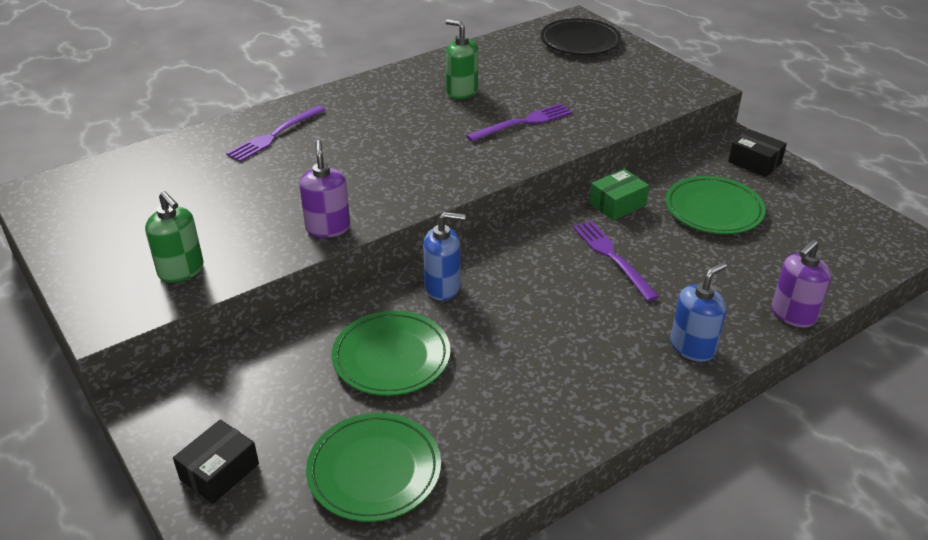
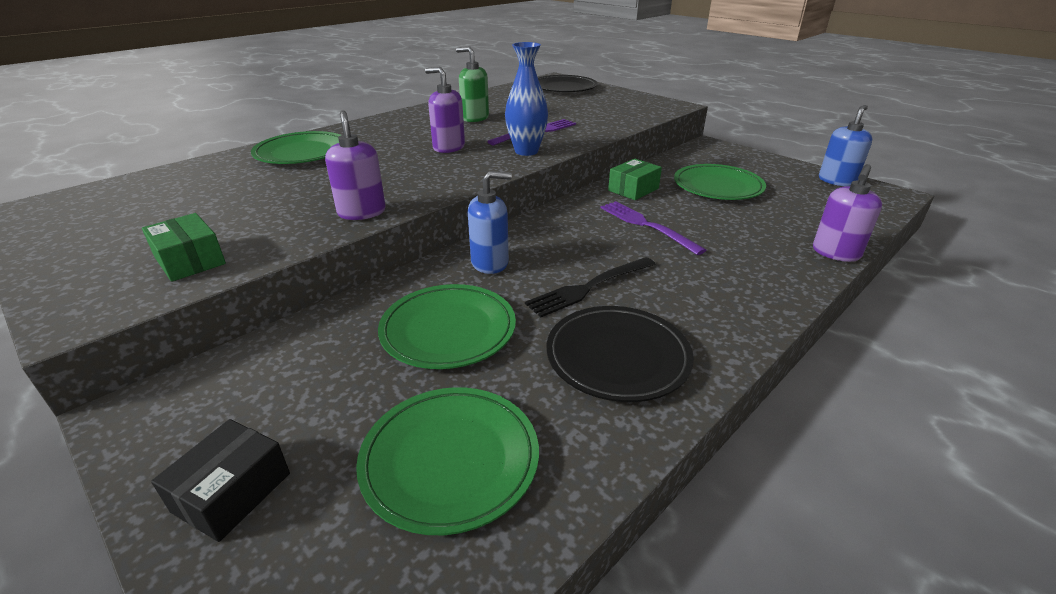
camera: 10 degrees left, 5 degrees down
(181, 270) = (190, 261): green soap dispenser -> green box
(274, 135) = (302, 153): purple fork -> green plate
(424, 140) = (448, 147): none -> purple soap dispenser
(504, 154) = (526, 151): none -> blue vase
(528, 327) = (589, 287): none -> black fork
(530, 402) = (617, 357): none -> black plate
(693, 347) = (760, 288): blue soap dispenser -> blue soap dispenser (836, 181)
(754, 162) = (732, 156): black box -> none

